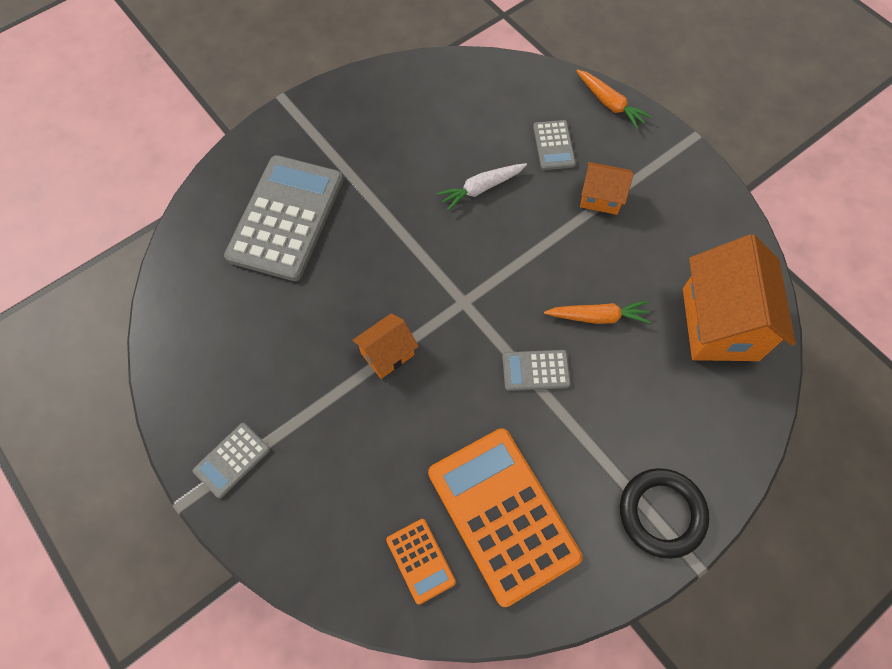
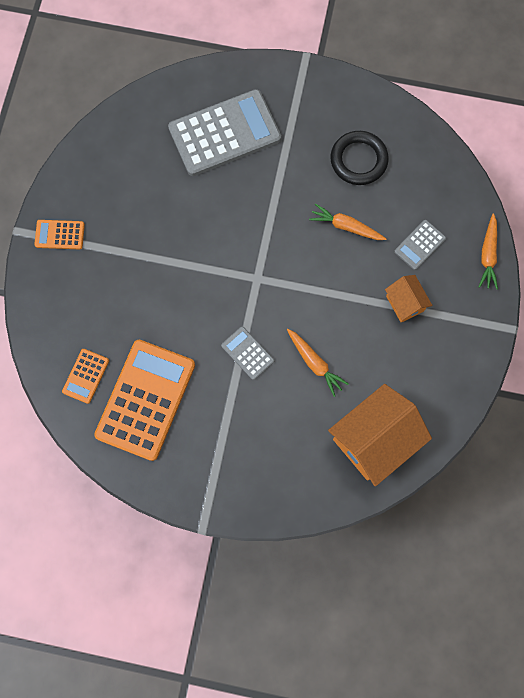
camera: 50 degrees right, 10 degrees up
(232, 460) = (60, 235): grey calculator -> orange calculator
(387, 354) = (187, 263): orange house -> none
(481, 188) = (346, 226): white carrot -> orange carrot
(661, 513) = (217, 486): black ring -> black ring (358, 160)

